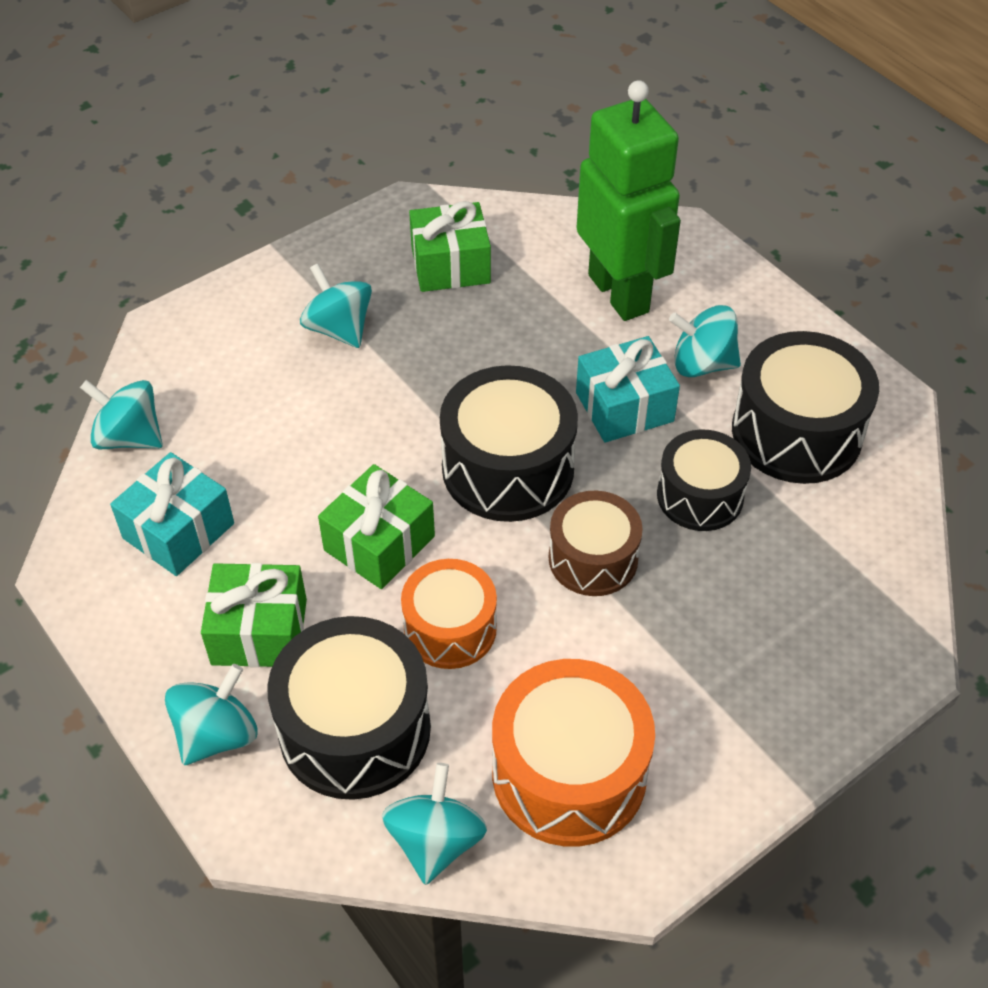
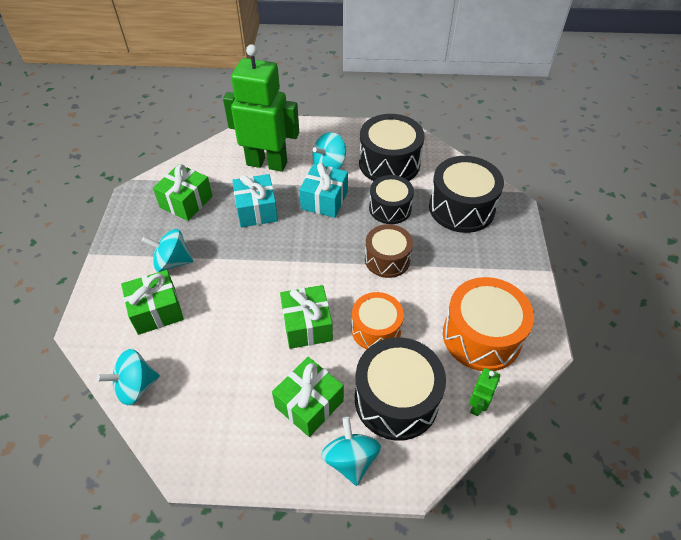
camera: 50 degrees left, 0 degrees up
(178, 531) = (217, 401): turquoise gift -> turquoise gift (256, 210)
(251, 372) = (157, 311): none -> green gift
(435, 841) = (477, 406): turquoise spinning top -> green robot
(508, 468) = (315, 255): black drum -> black drum (461, 208)

